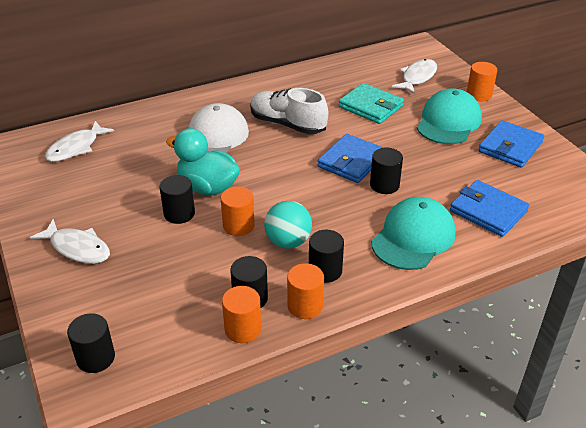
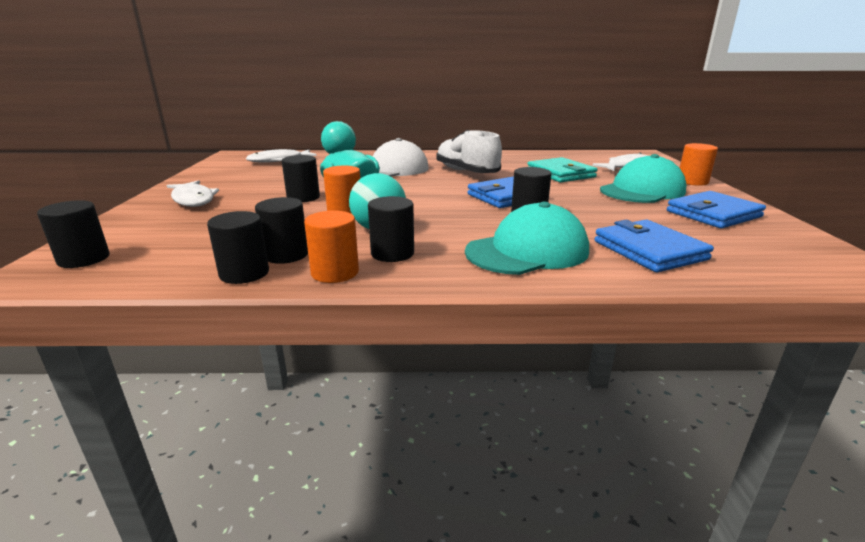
camera: 25 degrees right, 15 degrees down
(243, 329) = (244, 273): orange cylinder -> black cylinder

